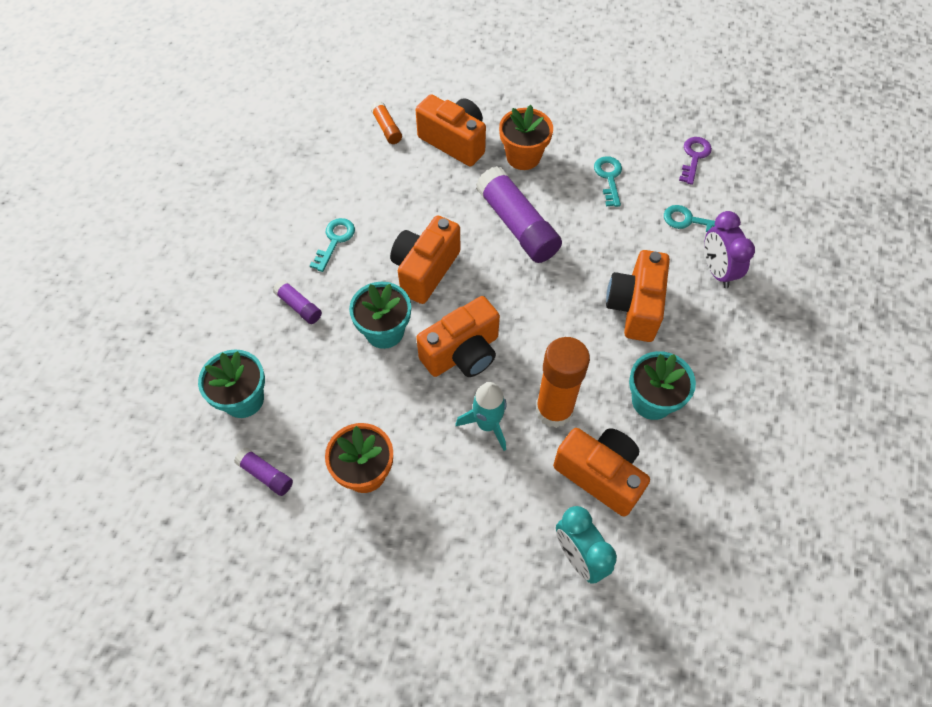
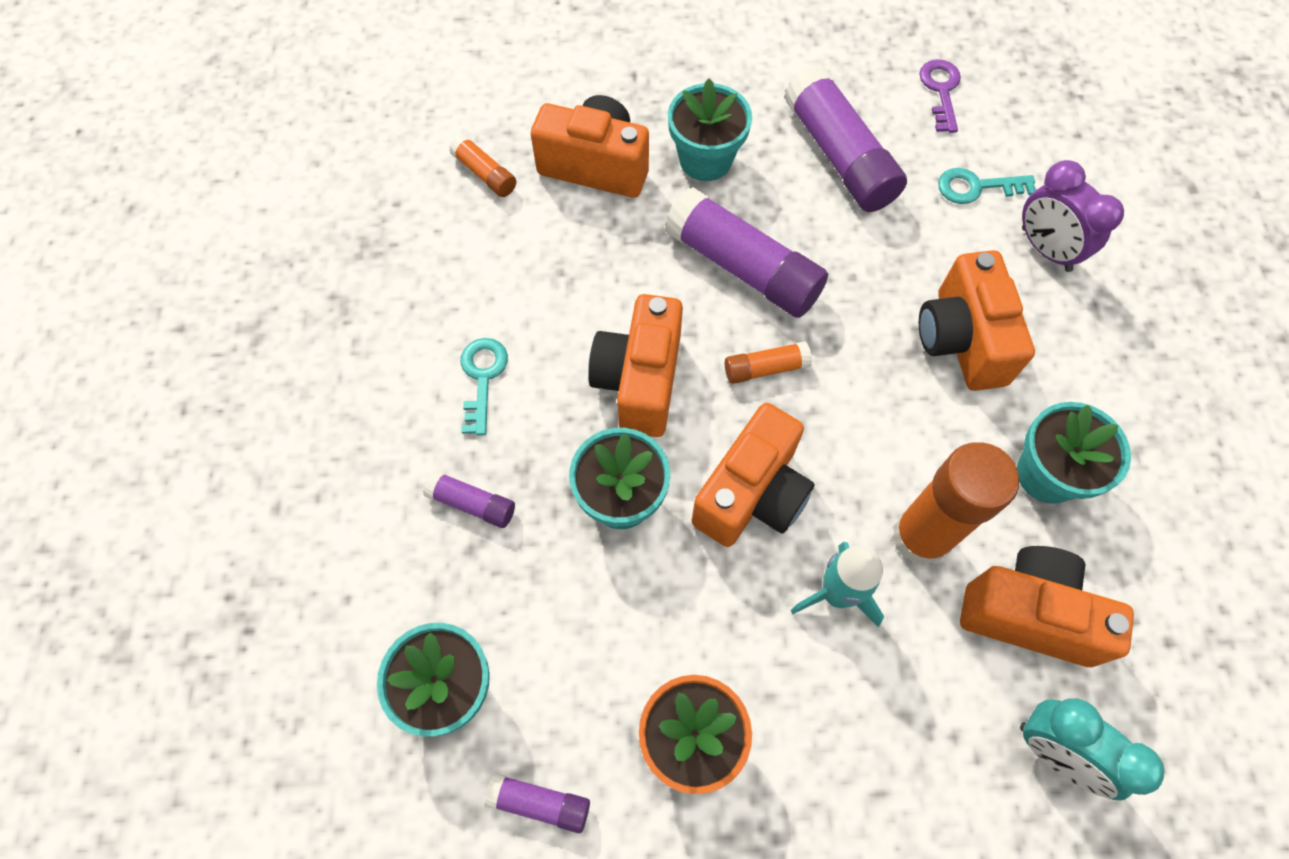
camera: 20 degrees left, 5 degrees up
(504, 286) = (765, 368): none -> orange glue stick
(523, 157) = (705, 159): orange flower pot -> turquoise flower pot
(609, 177) = (839, 155): turquoise key -> purple glue stick

